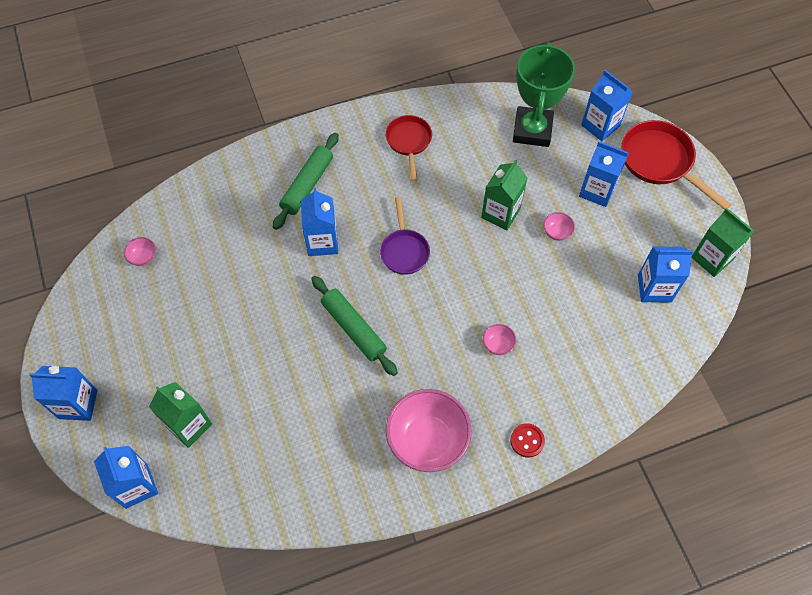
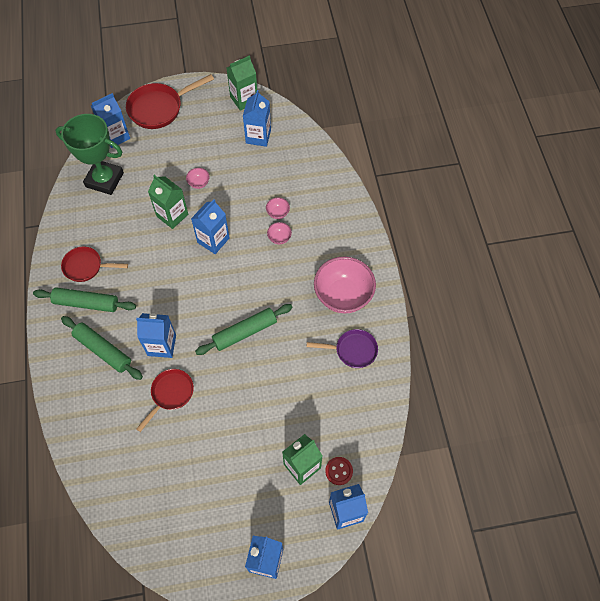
camera: 80 degrees left, 0 degrees up
(143, 257) = (135, 496): pink bowl -> pink bowl (278, 213)
(263, 265) = (170, 394): none -> red pan
(362, 154) = (86, 303): none -> green rolling pin
(404, 250) = (186, 286): purple pan -> purple pan (352, 350)
(527, 441) = (353, 234): red button -> red button (339, 471)
(597, 191) = (171, 151): blue carton -> blue carton (213, 240)

